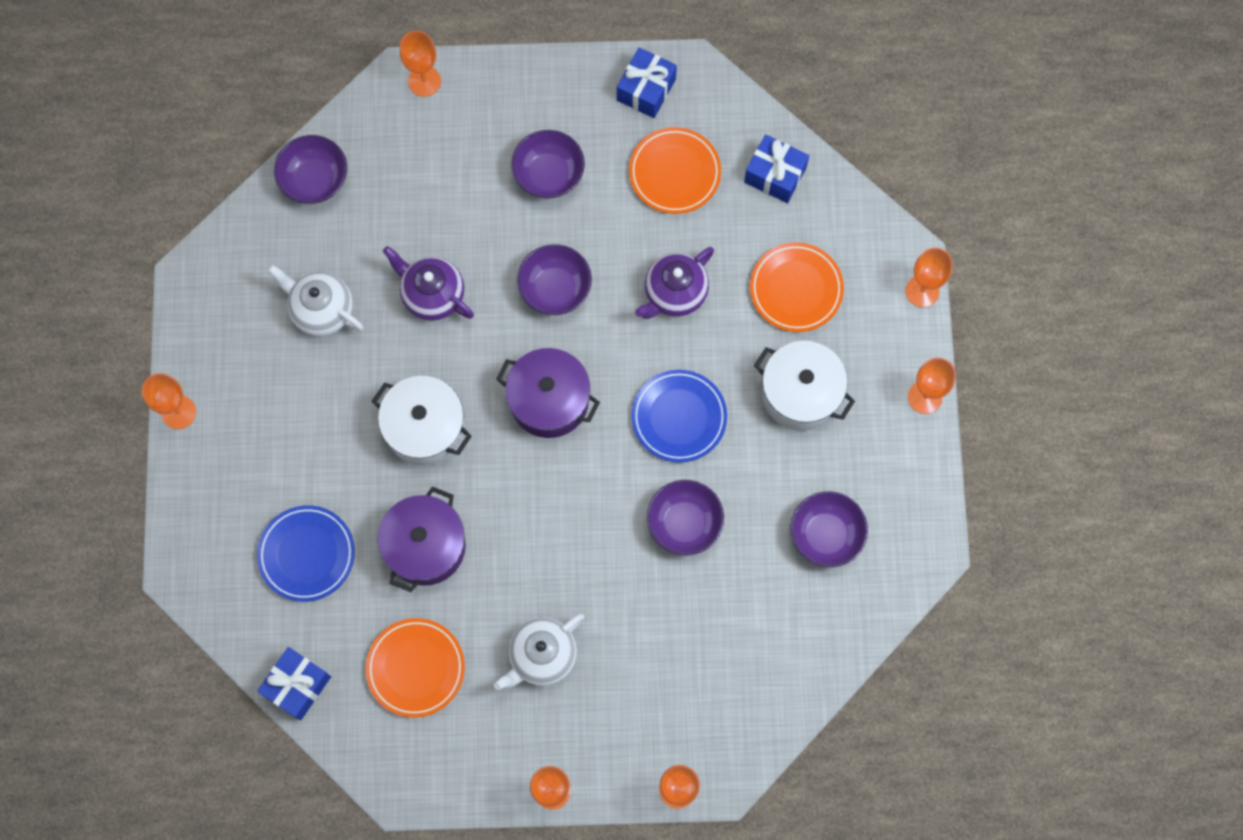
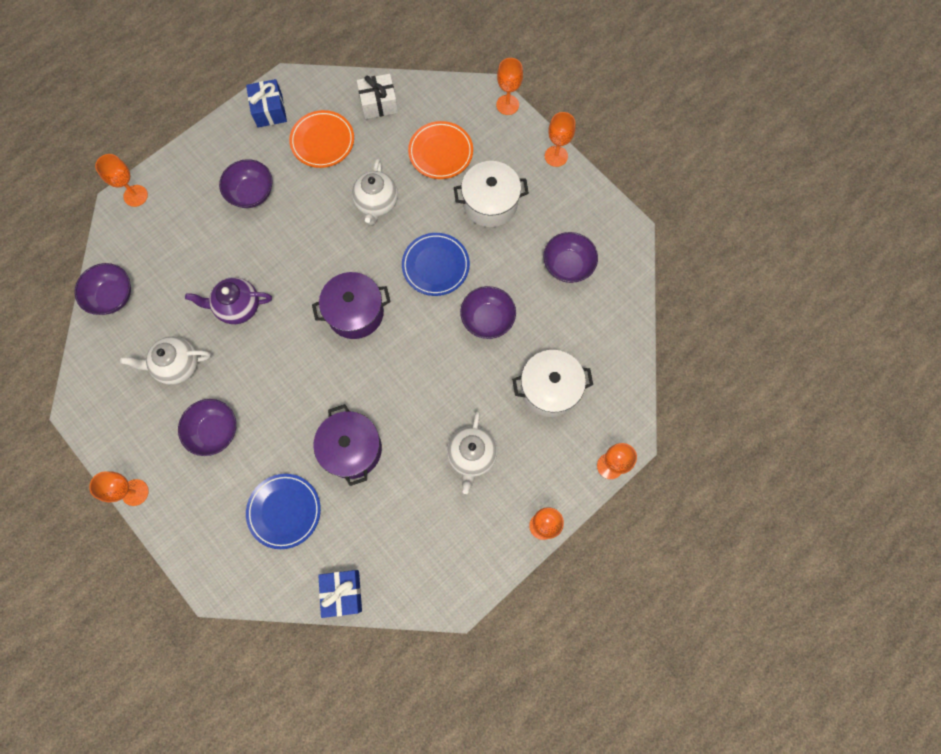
camera: 40 degrees left, 0 degrees up
(416, 668) = (405, 523): orange plate -> none
(425, 428) = (296, 383): white pot -> white pot (549, 389)
(555, 288) = (307, 250): purple bowl -> purple bowl (214, 431)
(674, 293) = (377, 203): purple teapot -> white teapot
(775, 175) = (378, 103): blue gift -> white gift

